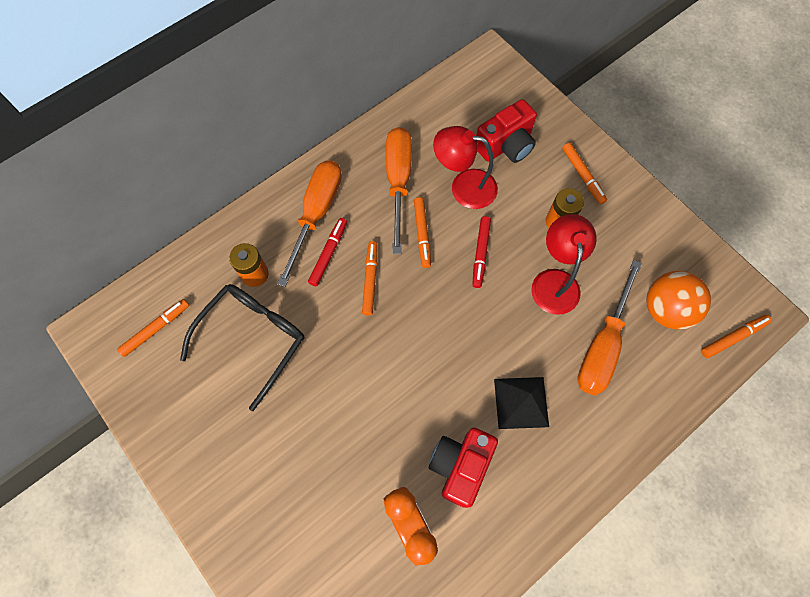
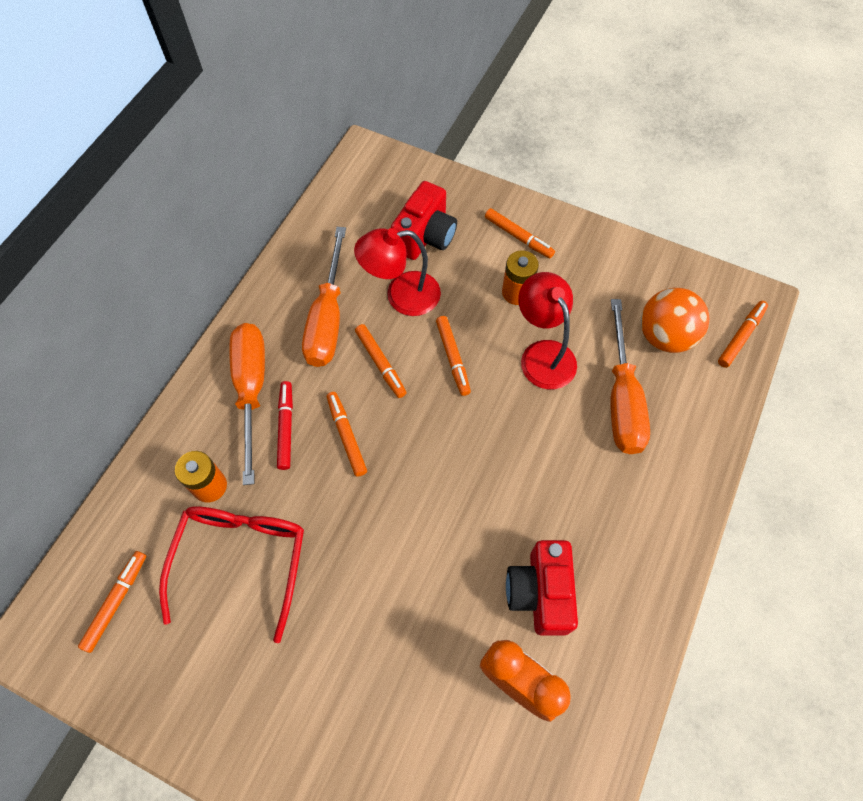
camera: 25 degrees left, 5 degrees down
(253, 339) = (241, 560): black glasses -> red glasses
(398, 182) = (328, 318): orange screwdriver -> orange screwdriver turned 150 degrees counterclockwise
(480, 254) = (453, 358): red marker -> orange marker
(521, 402) = (570, 495): black pyramid -> none

